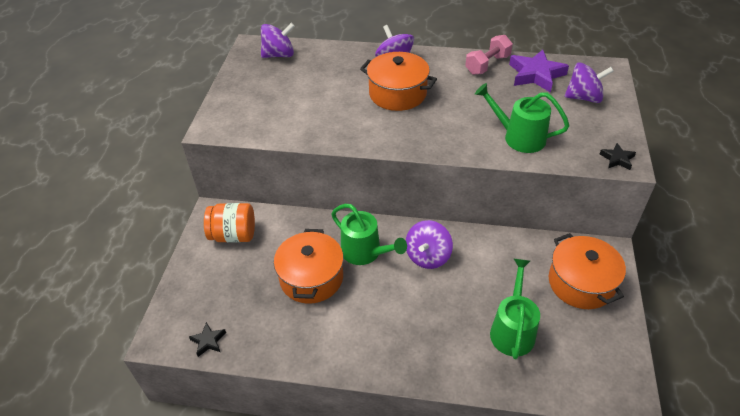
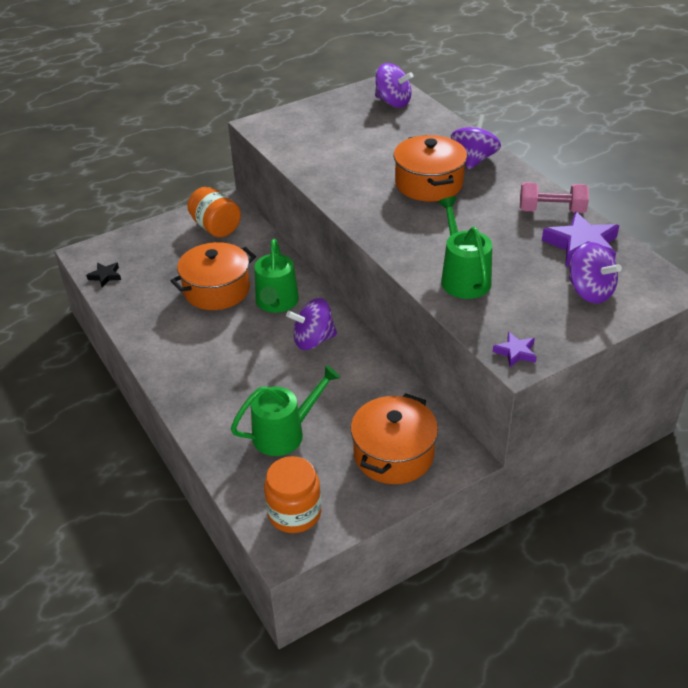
camera: 50 degrees right, 5 degrees down
(599, 371) = (294, 513): none -> orange jar
(617, 159) = (515, 352): black star -> purple star

